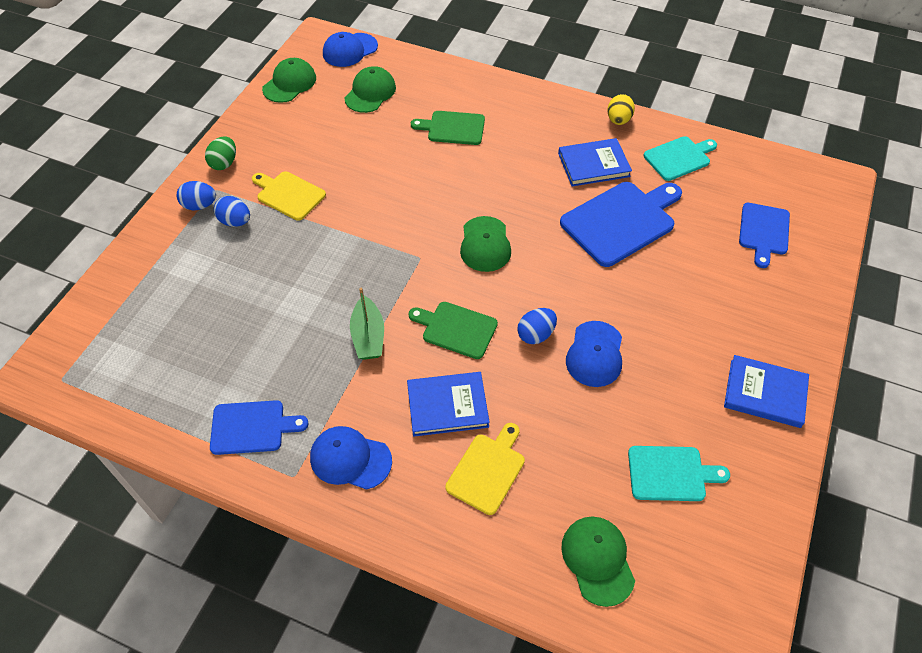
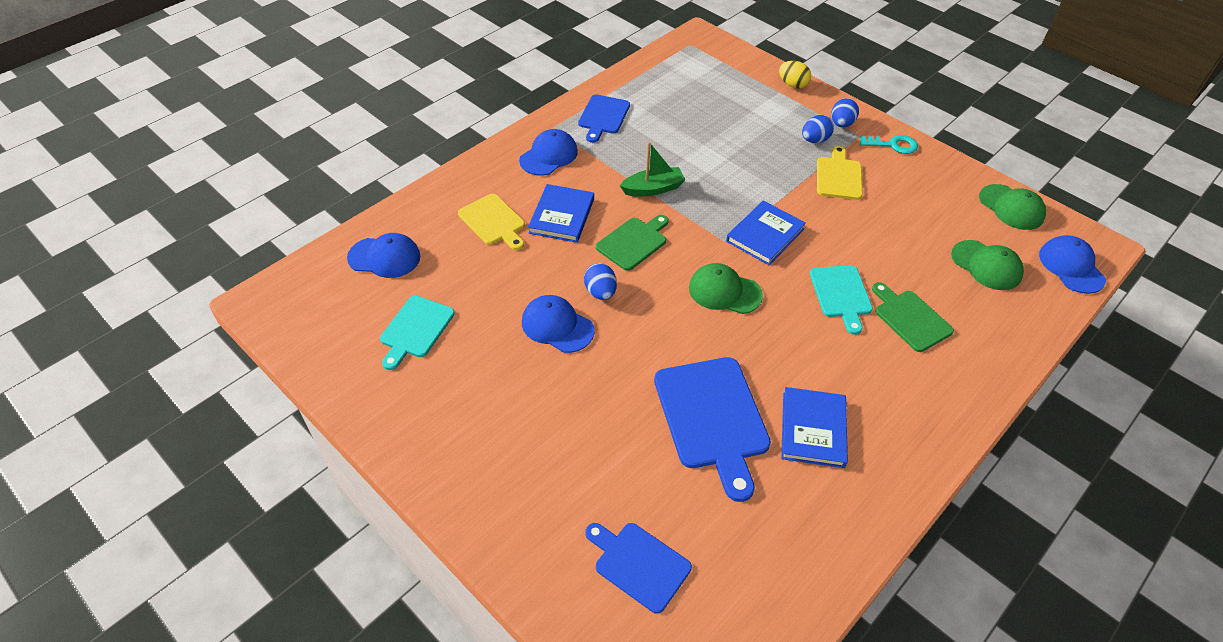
camera: 110 degrees right, 5 degrees down
(224, 163) = (893, 145): green egg -> turquoise key
(289, 194) = (839, 176): yellow cutting board -> yellow cutting board turned 45 degrees counterclockwise
(368, 336) = (653, 189): green boat -> green boat turned 150 degrees clockwise
(453, 128) = (910, 318): green cutting board -> green cutting board turned 60 degrees counterclockwise
(597, 560) = (384, 257): green cap -> blue cap
(618, 120) = (891, 492): yellow egg -> yellow egg (792, 85)
(679, 158) = (799, 532): turquoise cutting board -> turquoise cutting board (841, 294)
(765, 393) = (440, 440): blue book -> blue book (765, 235)

